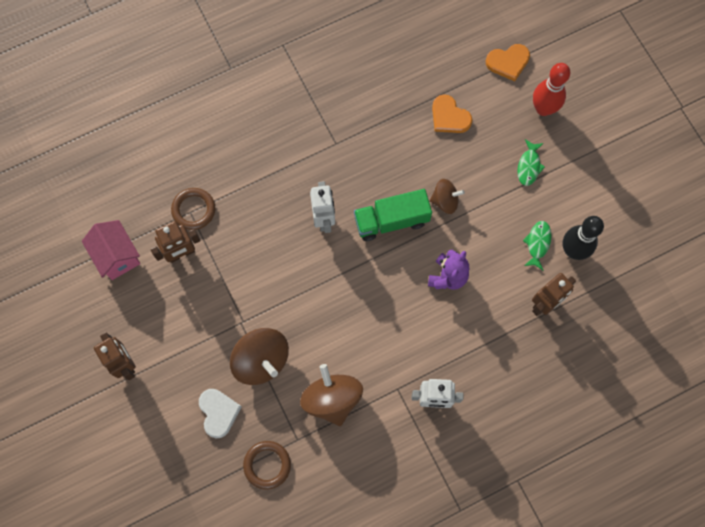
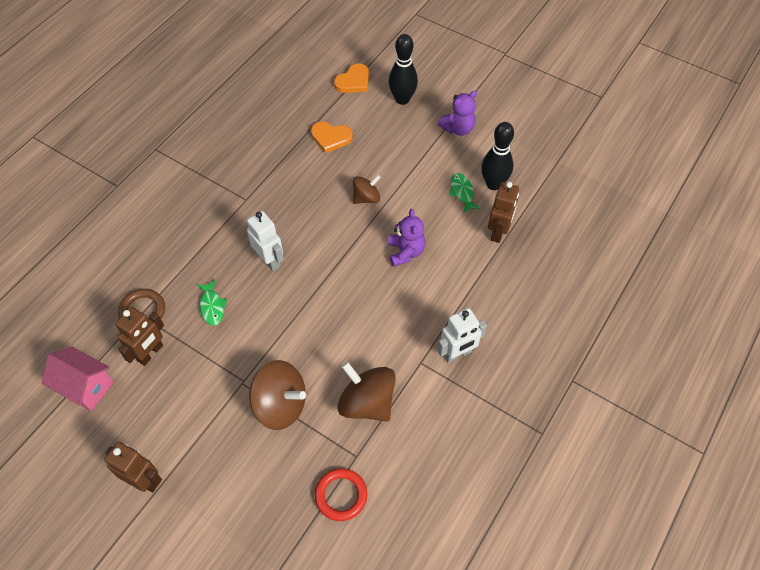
camera: 30 degrees left, 15 degrees down
(218, 412) = (265, 474): white heart -> none
(267, 465) = (341, 495): brown ring -> red ring
(391, 221) = (330, 234): green truck -> none
(529, 166) = (417, 142): green fish -> green fish (212, 306)
(543, 109) = (402, 99): red bowling pin -> black bowling pin
(577, 171) = (458, 128): none -> purple teddy bear

